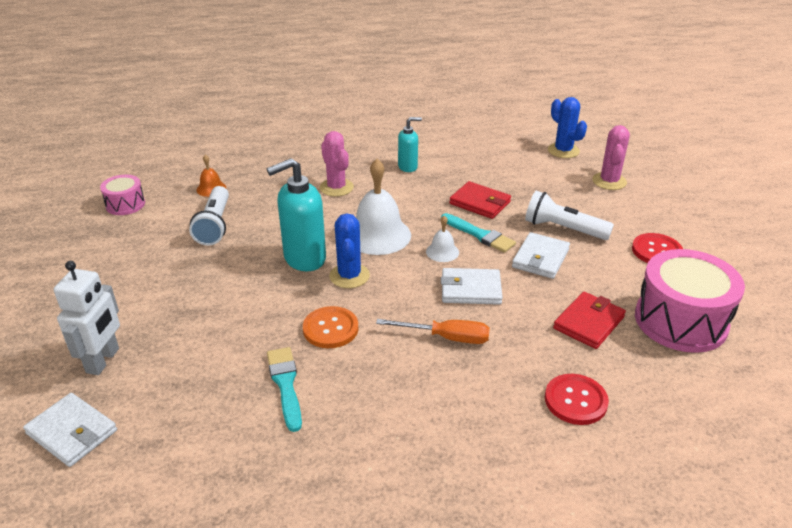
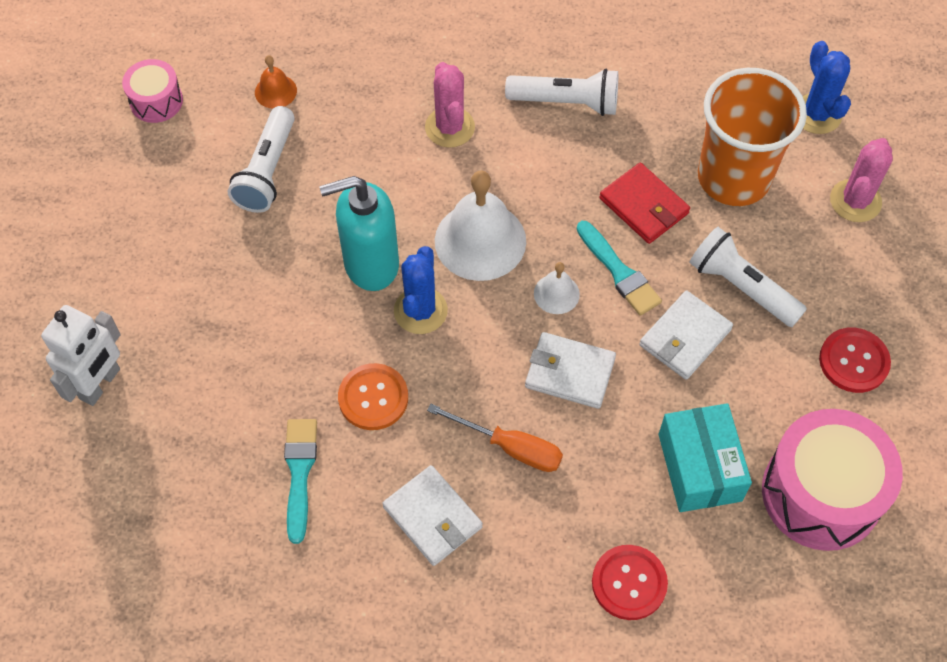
camera: 15 degrees right, 25 degrees up
(72, 432) = (57, 482): white wallet -> white wallet (432, 517)
(408, 167) = (566, 102): turquoise soap dispenser -> white flashlight
(529, 183) = (733, 178): none -> orange cup
(589, 323) = (699, 467): red wallet -> turquoise box

